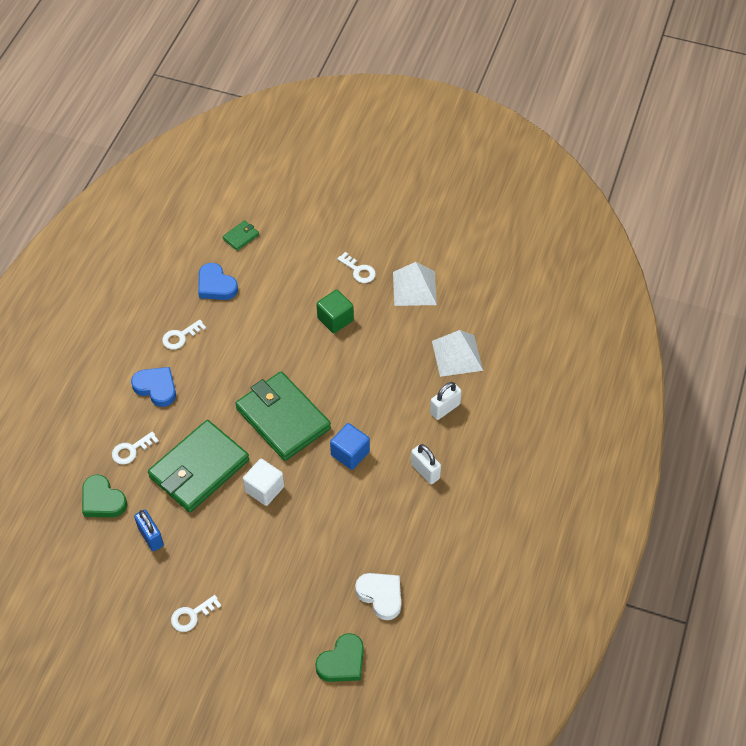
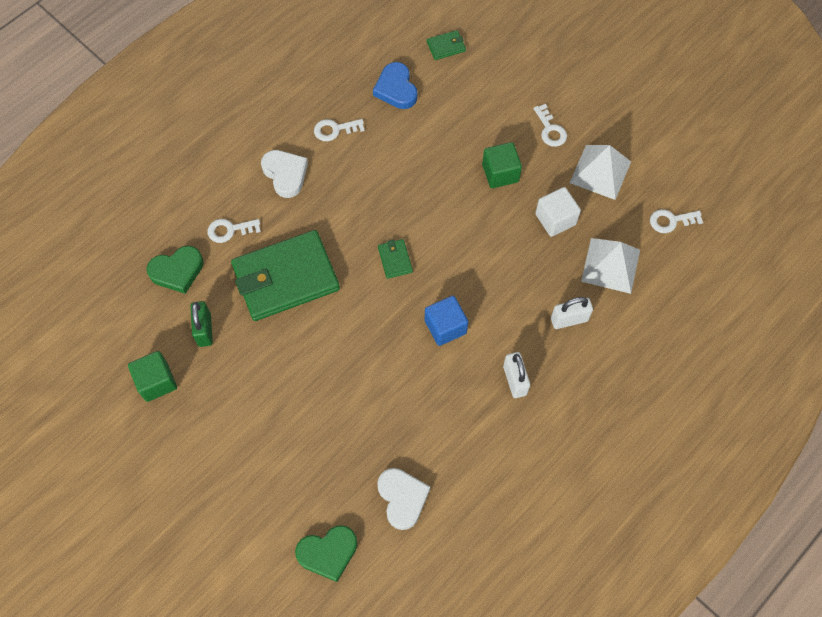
camera: 25 degrees right, 10 degrees up
(102, 500) = (177, 271): green heart -> green heart turned 90 degrees counterclockwise
(130, 594) = (156, 382): none -> green cube
(151, 537) = (204, 330): blue padlock -> green padlock
(156, 388) = (285, 174): blue heart -> white heart
(192, 615) = (203, 432): white key -> white key (671, 221)
(264, 489) = (340, 328): white cube -> white cube (555, 219)
(283, 418) = (395, 260): green wallet -> green wallet, size x0.40

